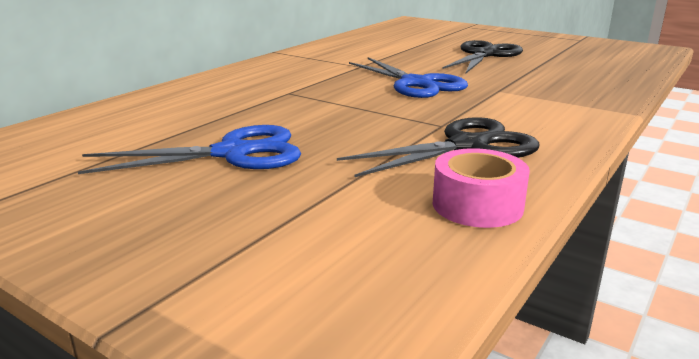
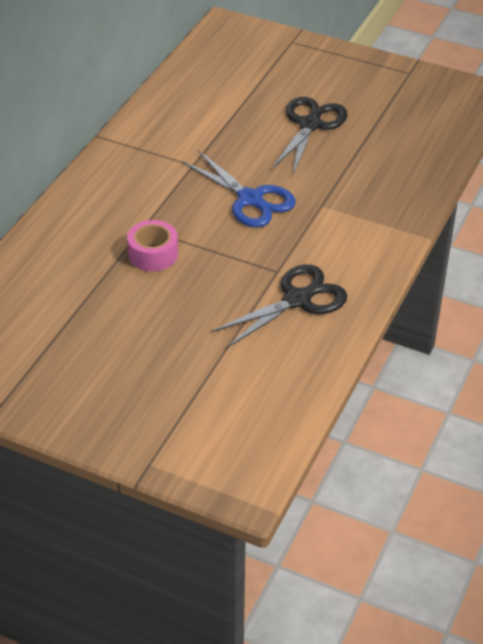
camera: 10 degrees left, 20 degrees up
(232, 153) = (134, 328): blue scissors -> none
(477, 205) = (305, 367): pink tape -> pink tape (153, 254)

